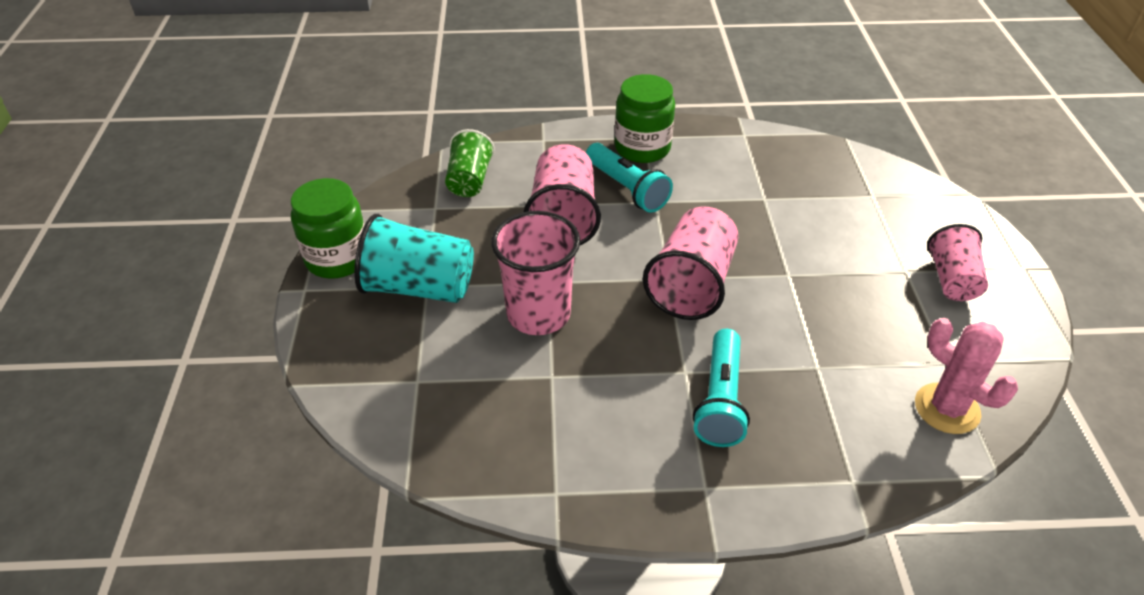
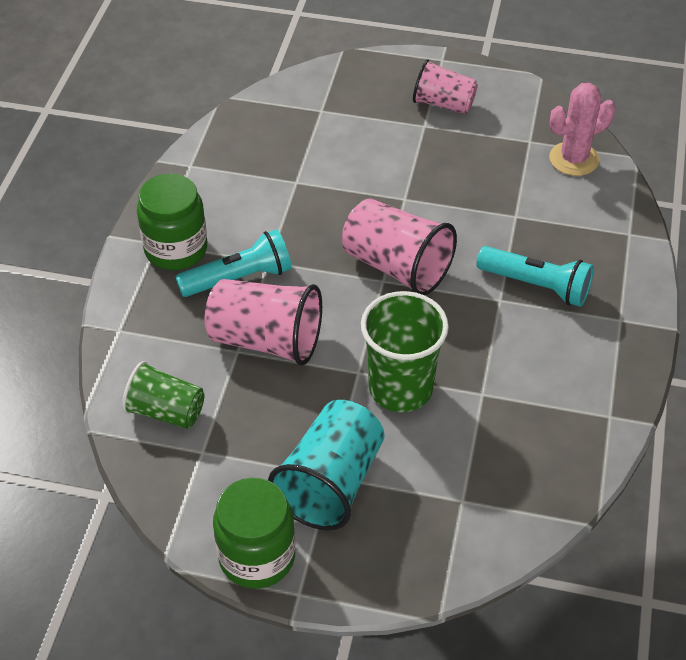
camera: 75 degrees left, 5 degrees up
(538, 314) = (400, 388): pink cup -> green cup

